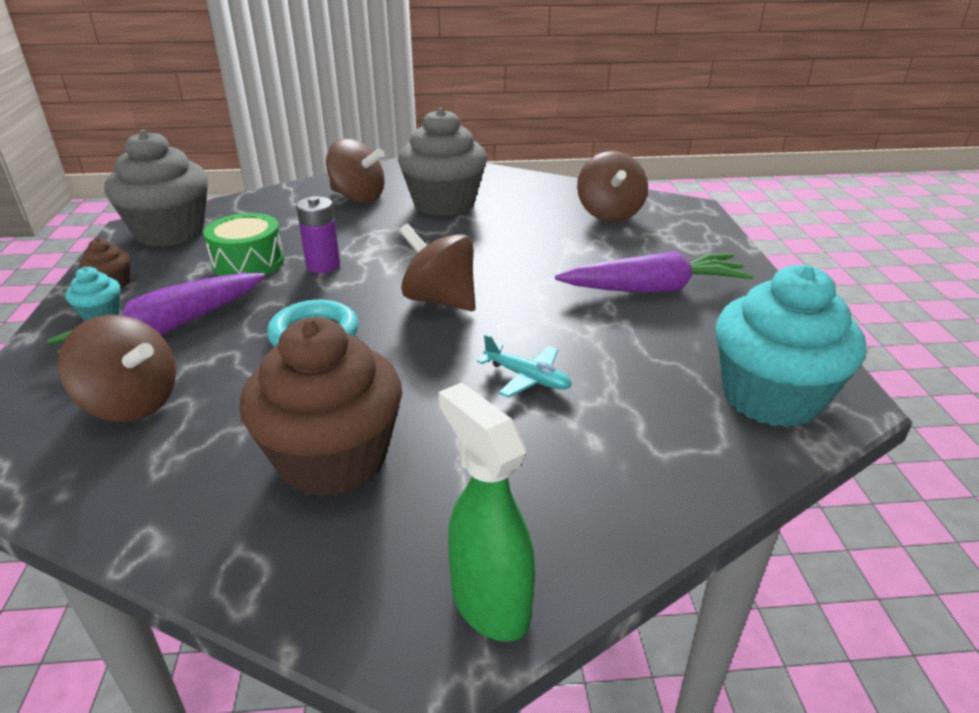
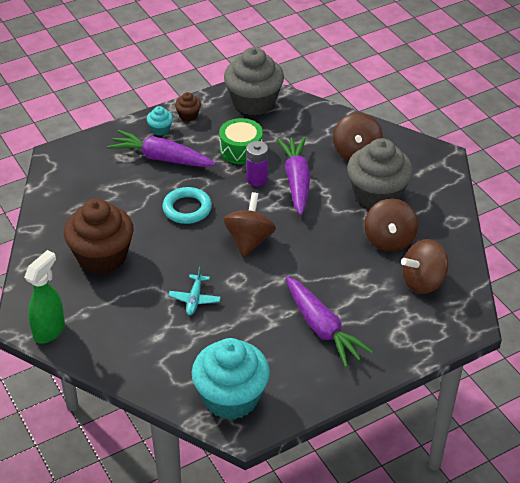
camera: 65 degrees right, 10 degrees up
(132, 403) = (104, 179): brown spinning top -> brown spinning top (389, 240)
(361, 241) = (296, 181): none -> purple carrot

